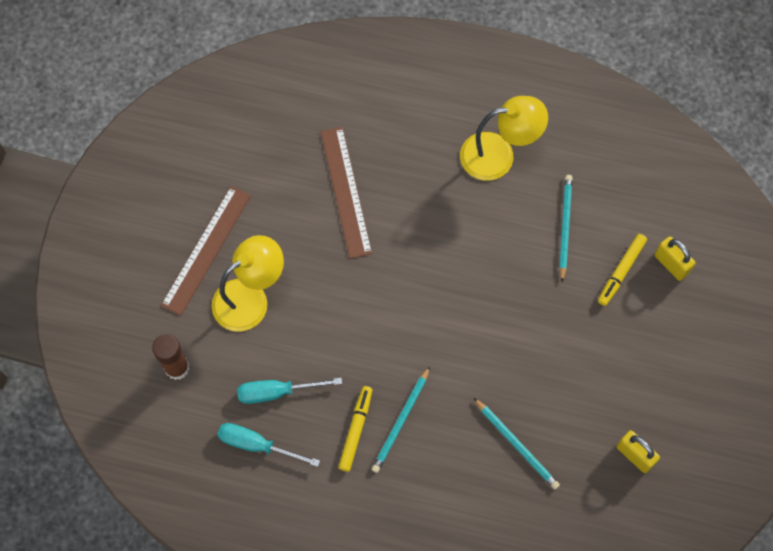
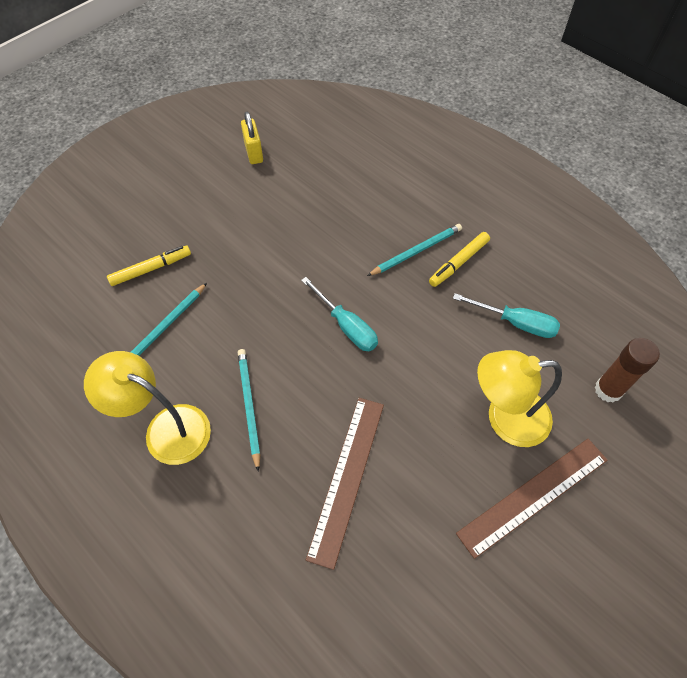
camera: 150 degrees left, 10 degrees down
(257, 445) = (552, 291): turquoise screwdriver -> turquoise screwdriver (346, 326)
(517, 445) = (334, 196): turquoise pencil -> turquoise pencil (249, 406)
(671, 264) = (107, 254): yellow padlock -> none

